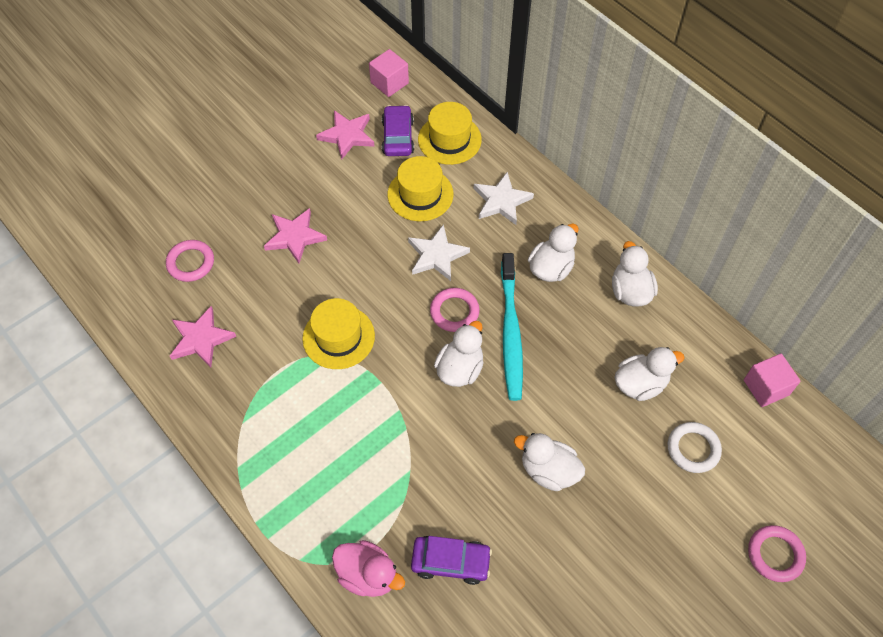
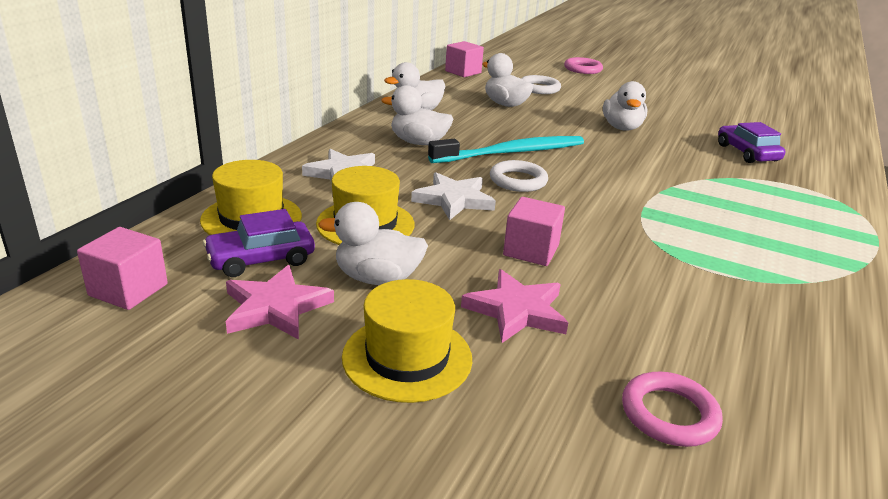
camera: 115 degrees left, 30 degrees down
(201, 339) = (767, 352): pink star -> none
(338, 337) = (626, 241): yellow hat -> yellow hat (407, 357)
(351, 272) = (531, 250): none -> pink cube
(368, 575) = (814, 182): pink duck -> none
(454, 312) = (518, 180): pink ring -> white ring
(460, 369) = (578, 170): white duck -> white duck (377, 278)

